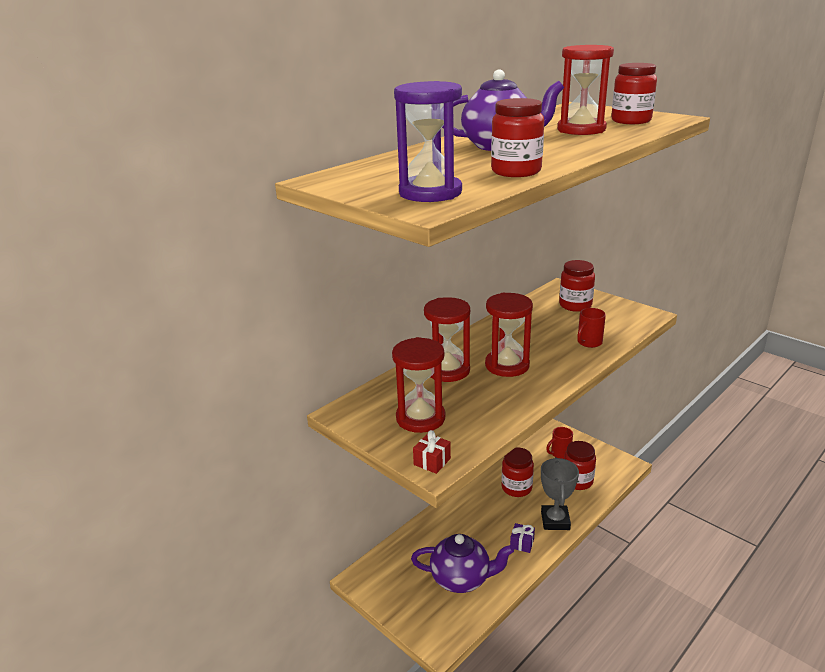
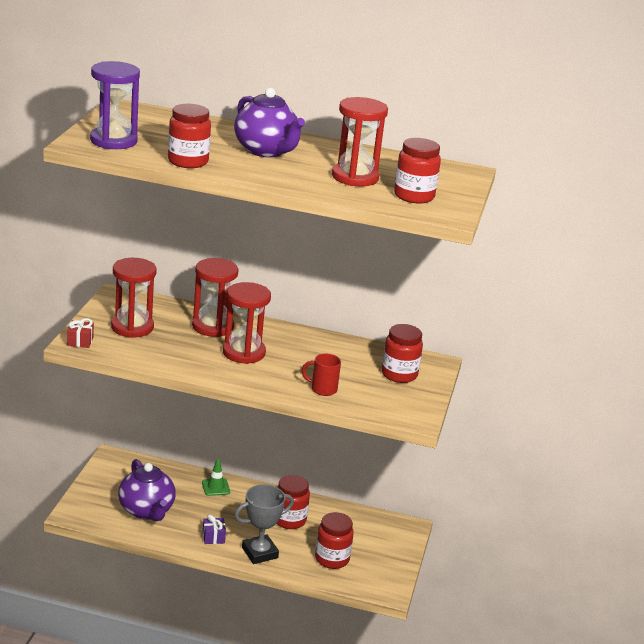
camera: 55 degrees right, 0 degrees up
(448, 518) = (215, 487): none -> green traffic cone
(560, 454) = (368, 540): red mug -> none

